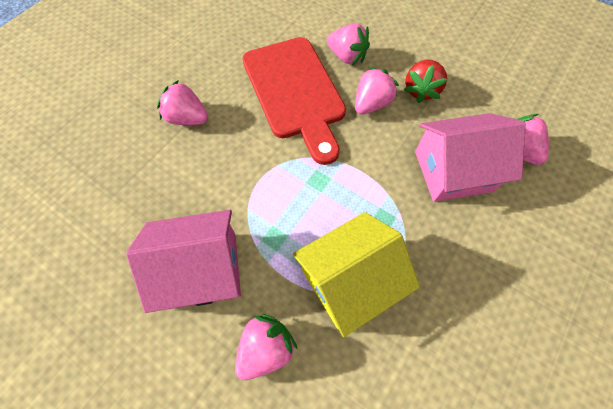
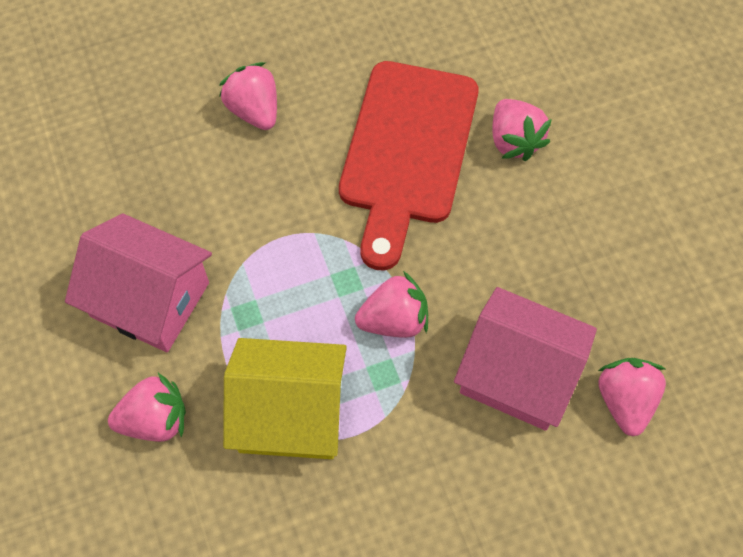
camera: 35 degrees right, 0 degrees up
(371, 104) = (490, 225): pink strawberry -> pink strawberry (394, 320)
(421, 90) = (573, 246): red strawberry -> none

